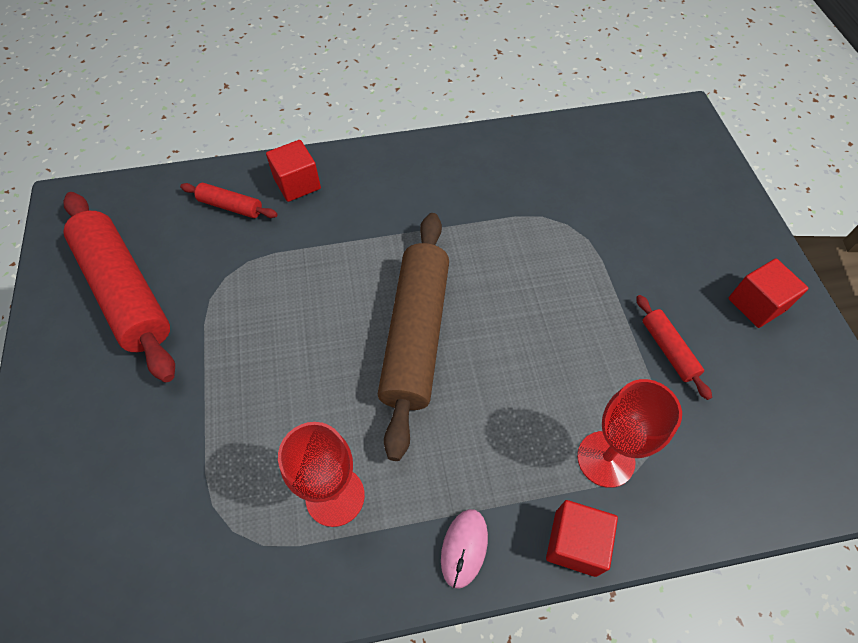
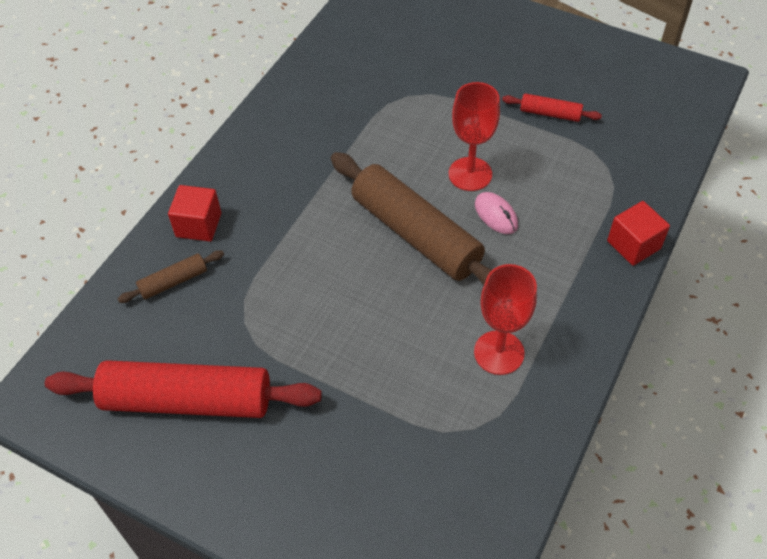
camera: 50 degrees left, 5 degrees down
(231, 206) = (173, 282): red rolling pin -> brown rolling pin
(464, 548) = (592, 302): pink mouse -> pink mouse (496, 215)
(605, 459) = (594, 194): red goblet -> red goblet (470, 174)
(756, 304) = (558, 51): red cube -> none

